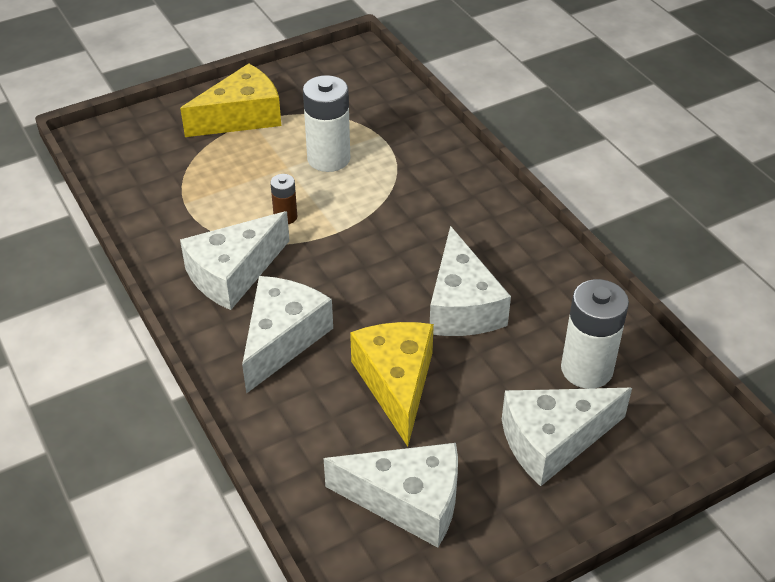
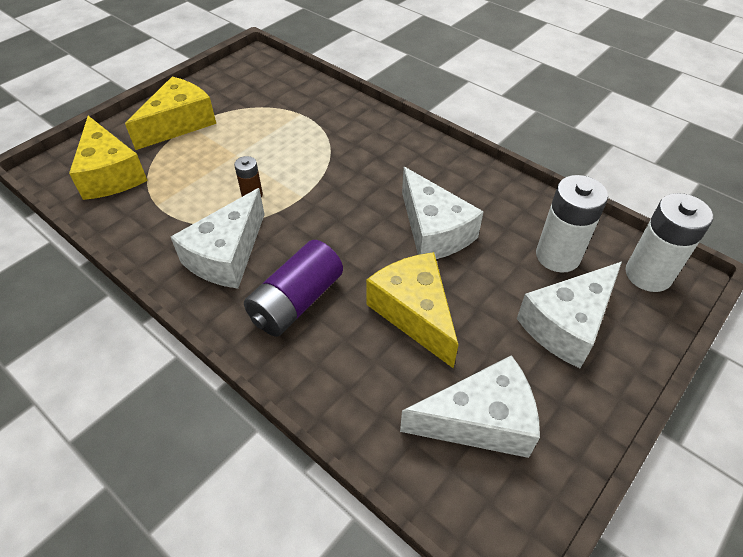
camera: 20 degrees left, 5 degrees up
(150, 158) = (110, 174): none -> yellow cheese
(282, 339) = (296, 302): white cheese -> purple battery
(328, 158) = (267, 140): white battery -> white battery (648, 274)

